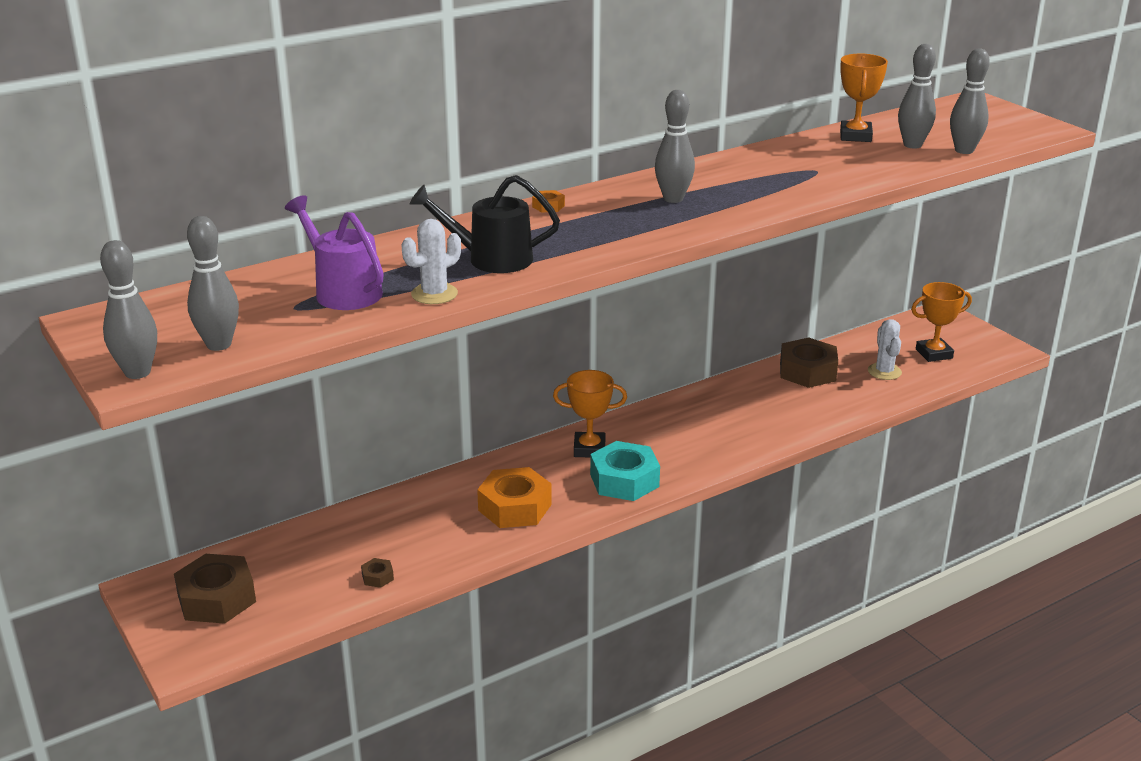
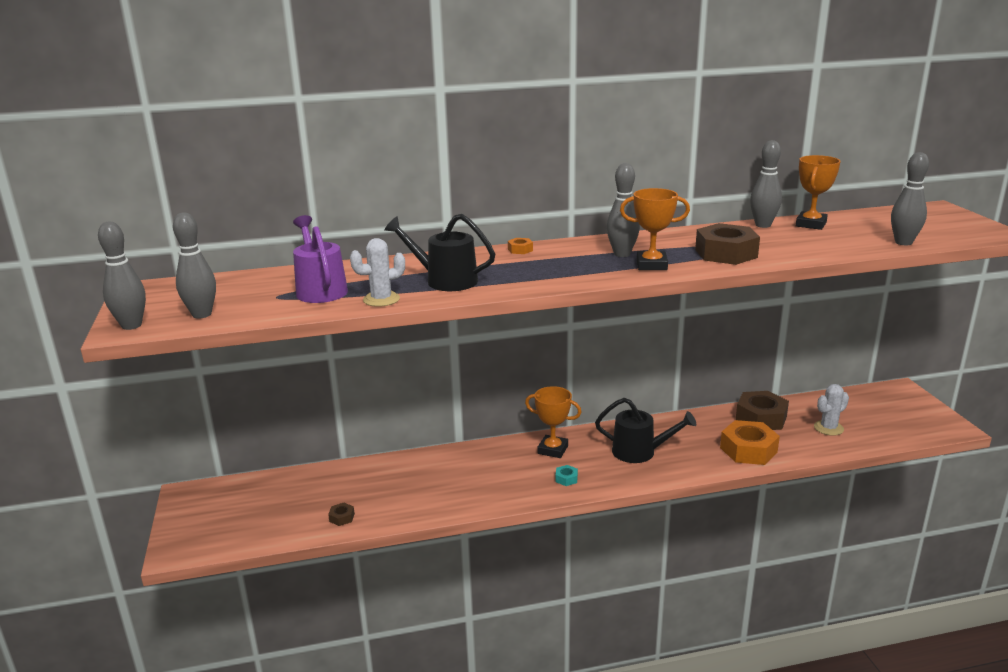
camera: 20 degrees right, 5 degrees down
(217, 599) = (225, 511): brown nut -> brown nut (726, 253)
(515, 507) = (471, 484): orange nut -> orange nut (748, 450)
(624, 480) = (566, 478): turquoise nut -> turquoise nut, size x0.43
(692, 434) = (640, 452): none -> black watering can
(884, 371) = (828, 428): white cactus -> white cactus turned 45 degrees clockwise
(912, 145) = (858, 235): grey bowling pin -> grey bowling pin (763, 225)
(934, 354) = (880, 420): orange trophy -> orange trophy (651, 265)

